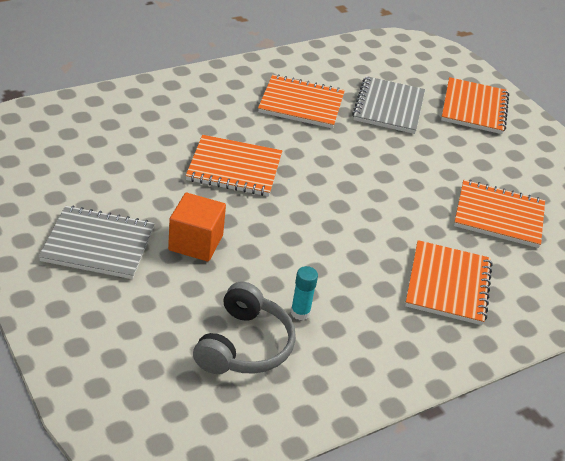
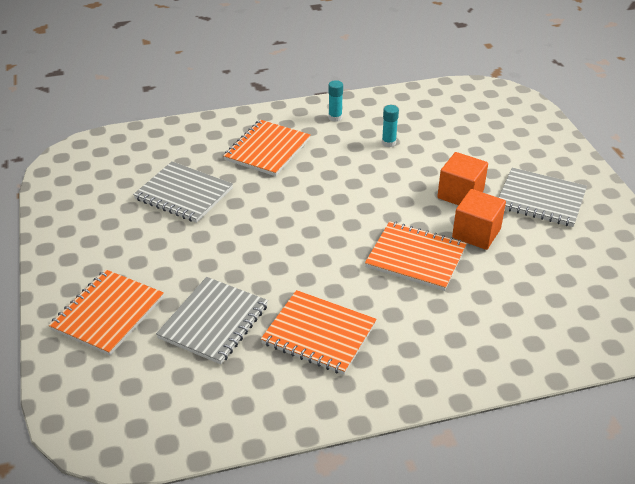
camera: 160 degrees left, 0 degrees up
(175, 197) = (476, 233): none -> orange cube
(244, 345) = (433, 129): grey headphones -> none
(389, 352) = (335, 117): none -> turquoise glue stick
(499, 216) = (183, 194): orange notebook -> grey notebook

